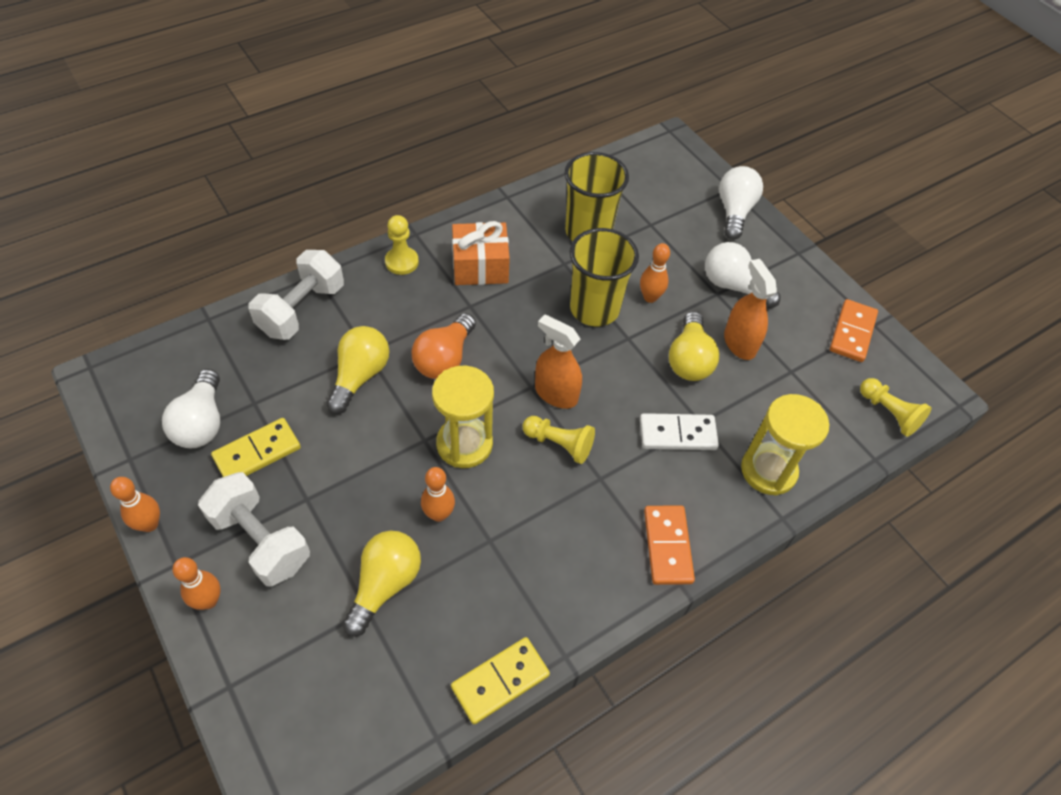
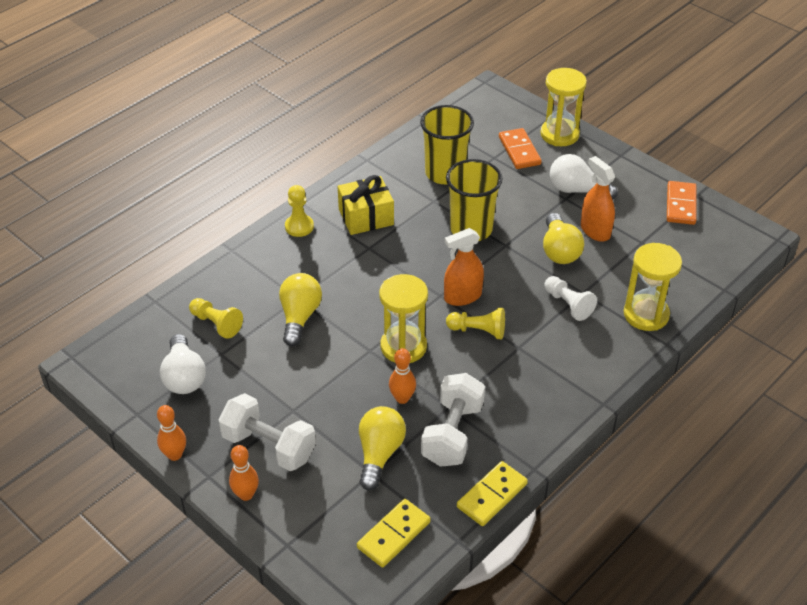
camera: 10 degrees left, 10 degrees down
(257, 453) = (239, 388): yellow domino -> yellow domino (394, 535)
(302, 310) = (230, 279): white dumbbell -> white dumbbell (452, 434)
(444, 358) = (363, 290): orange light bulb -> none
(480, 266) = (366, 217): orange gift -> yellow gift
(556, 394) = (462, 296): orange spray bottle -> orange spray bottle turned 45 degrees counterclockwise
(650, 297) = (513, 212): orange bowling pin -> none
(668, 546) = (586, 381): orange domino -> orange domino (519, 151)
(677, 434) = (568, 304): white domino -> white pawn
(734, 212) = (559, 134): white light bulb -> yellow hourglass
(889, 413) = (725, 256): yellow pawn -> yellow pawn (216, 324)

